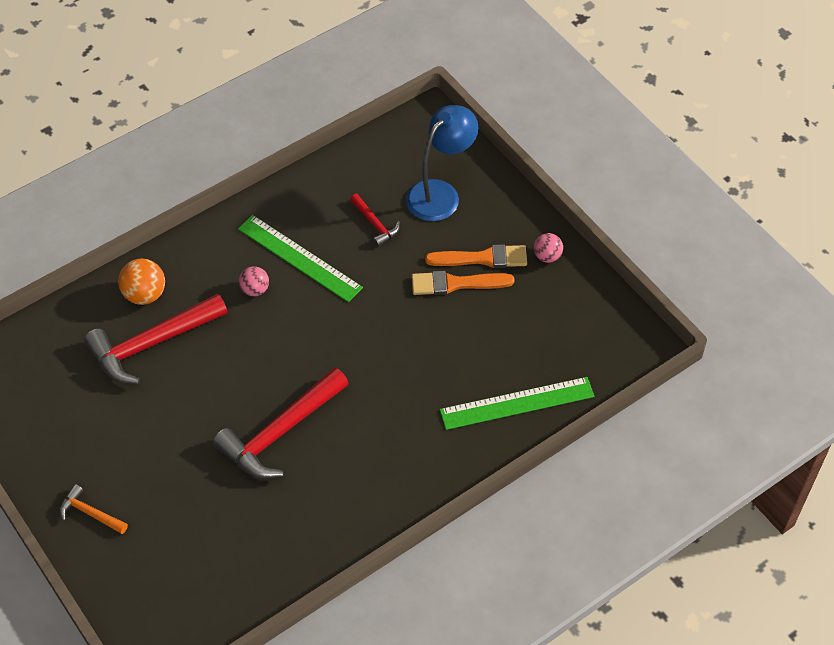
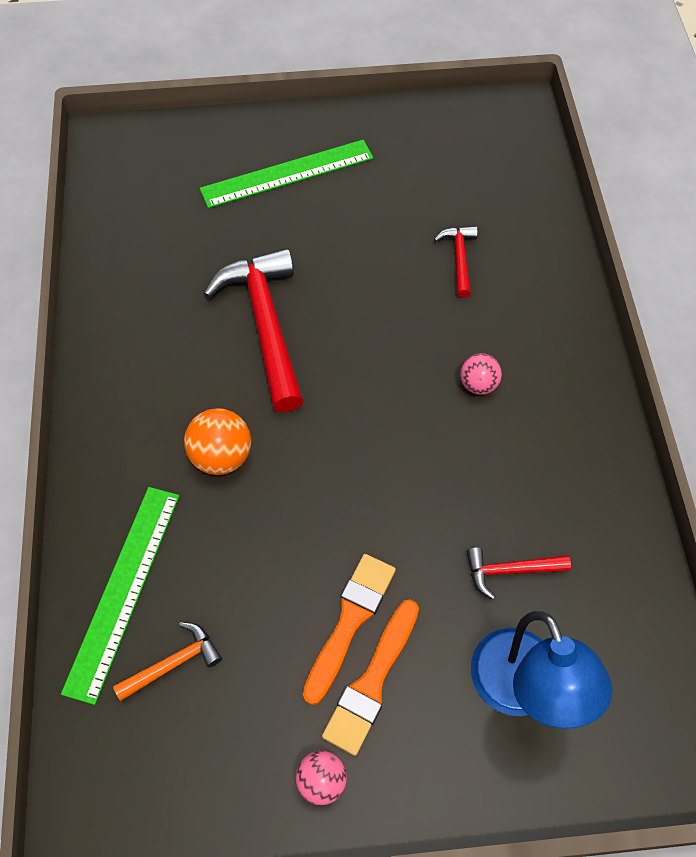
camera: 120 degrees right, 5 degrees up
(90, 513) = (288, 143): orange hammer -> orange hammer (173, 663)
(145, 294) = (533, 277): orange ball -> orange ball (221, 456)
(152, 344) = (459, 259): red hammer -> red hammer, size x0.49
(299, 258) = (501, 453): green ruler -> green ruler (287, 174)

